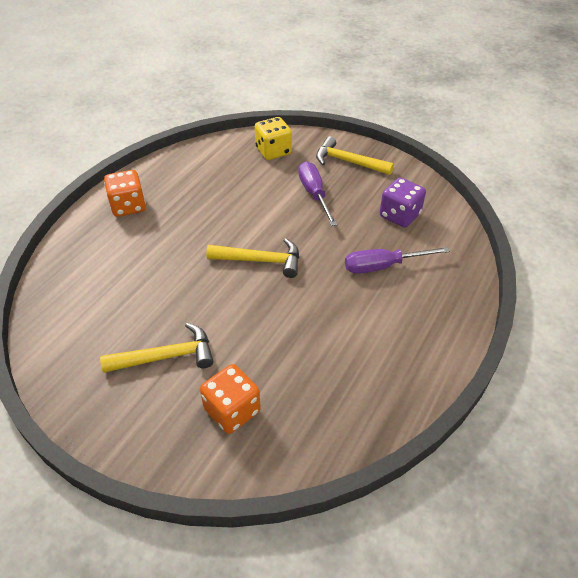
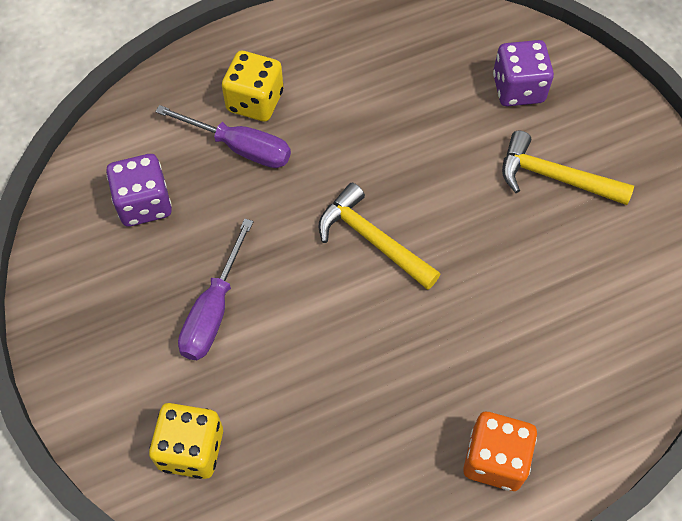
camera: 145 degrees left, 15 degrees up
(232, 410) = (518, 89): orange dice -> purple dice
(348, 162) = (106, 345): yellow hammer -> none
(404, 296) = (255, 101): none -> yellow dice

